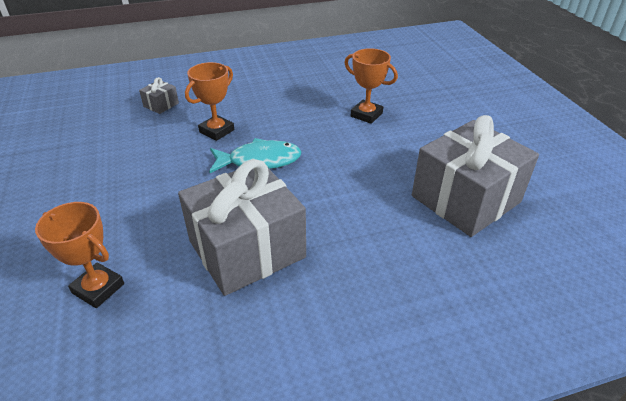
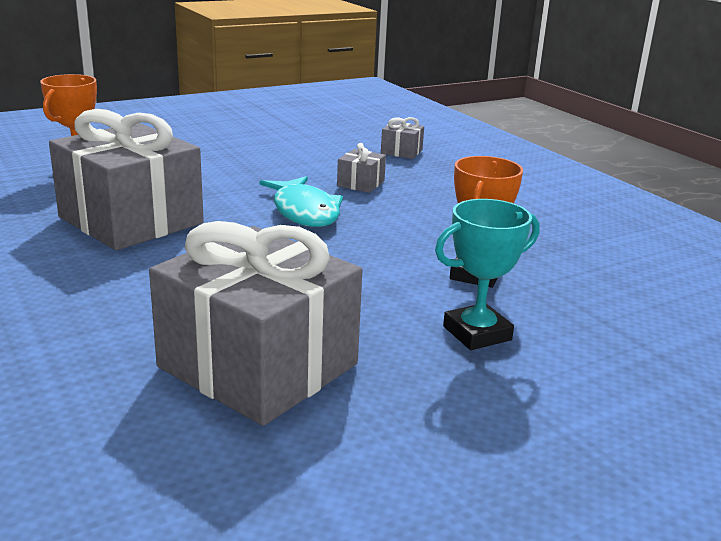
camera: 75 degrees right, 15 degrees down
(216, 131) = (360, 183): orange trophy -> grey gift
(429, 127) = (477, 333): none -> turquoise trophy

